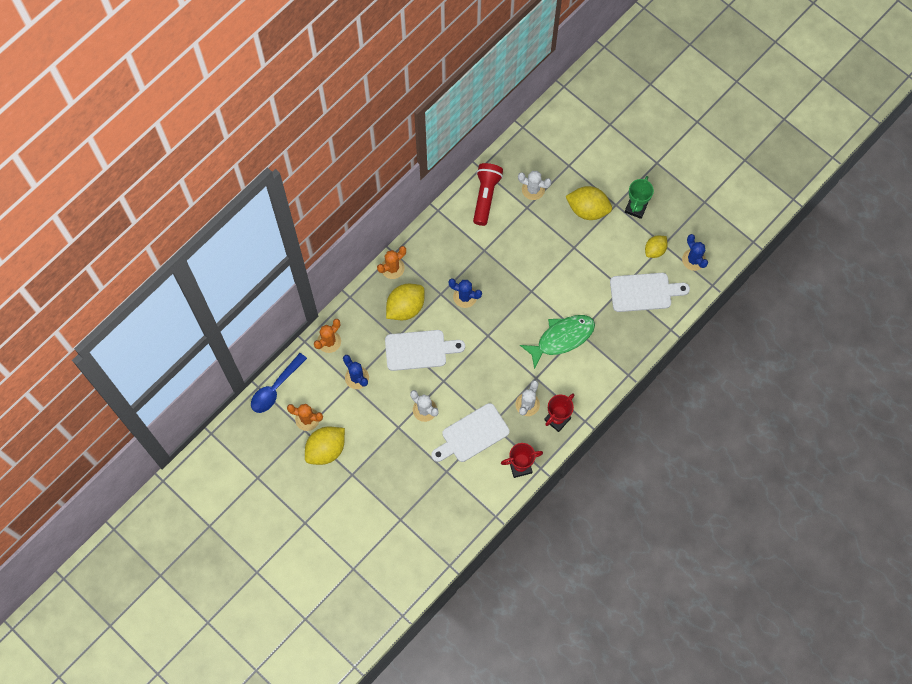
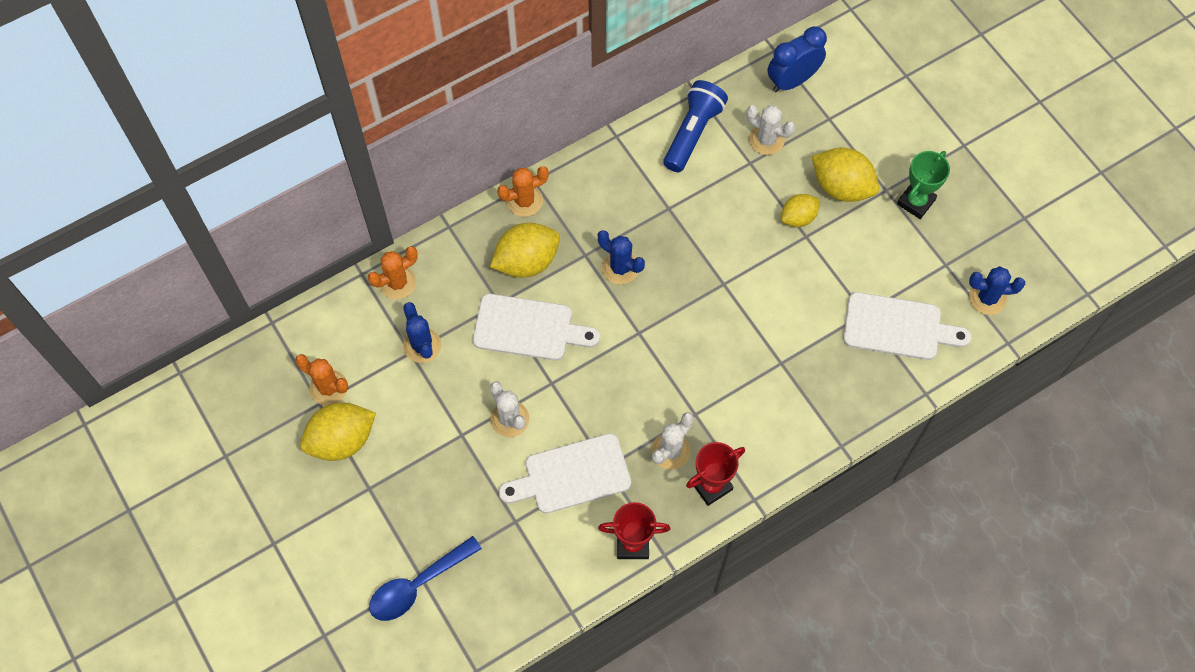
camera: 15 degrees right, 5 degrees down
(275, 388) = (296, 331): blue spoon -> blue spoon (418, 585)
(486, 196) = (693, 133): red flashlight -> blue flashlight
(539, 145) = (792, 81): none -> blue clock
(562, 338) = (751, 365): green fish -> none
(655, 250) = (930, 270): yellow lemon -> yellow lemon (798, 218)
(693, 260) = (987, 298): blue cactus -> blue cactus turned 75 degrees counterclockwise

